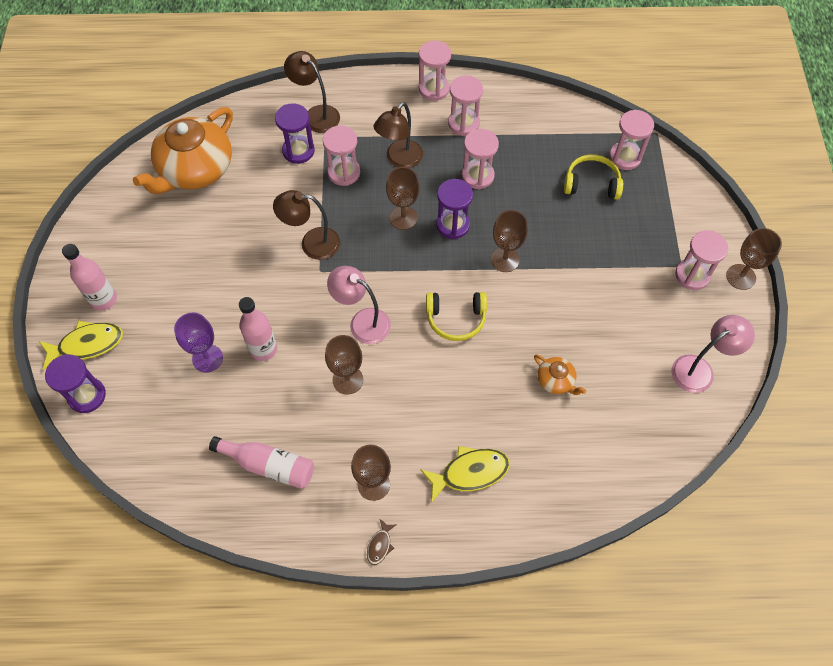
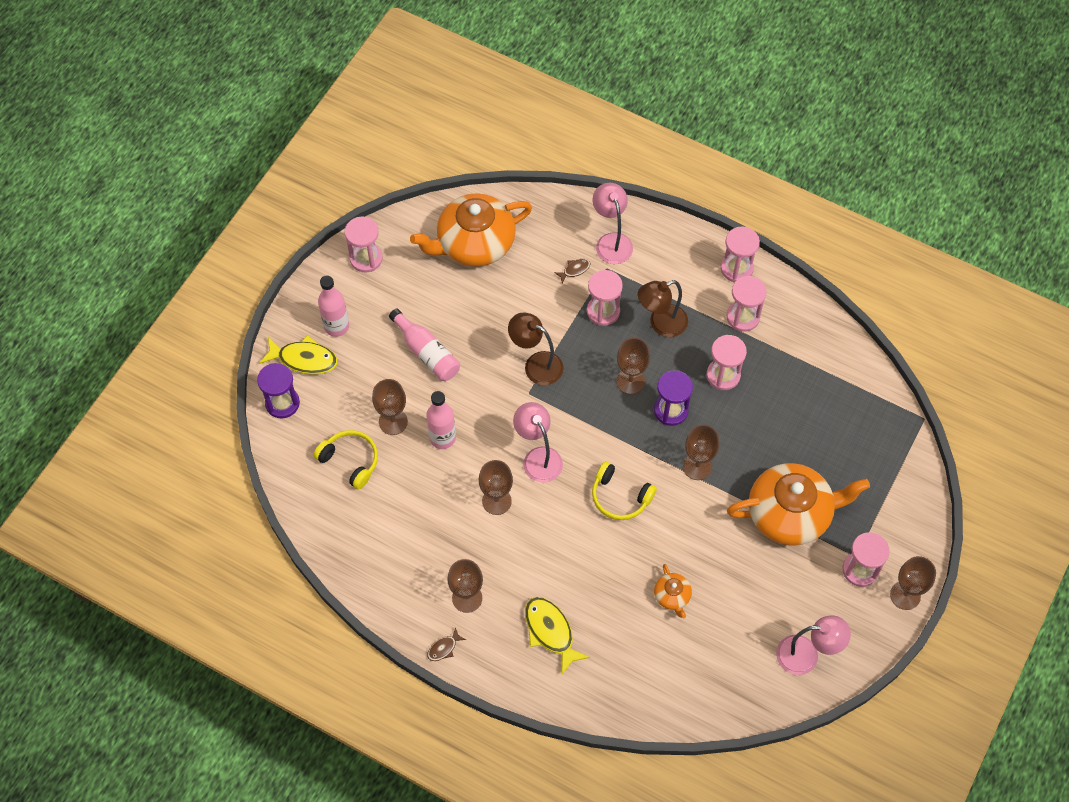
camera: 30 degrees right, 0 degrees up
(207, 358) = (393, 422): purple goblet -> brown goblet
(269, 465) = (393, 537): pink bottle -> pink bottle (427, 352)
(298, 151) = (574, 270): purple hourglass -> brown fish
(316, 114) = (611, 241): brown lamp -> pink lamp
(470, 472) = (550, 632): yellow fish -> yellow fish turned 135 degrees counterclockwise
(591, 183) = (825, 436): yellow headphones -> yellow headphones (350, 461)
(606, 258) = (790, 513): none -> orange teapot
(625, 157) = (875, 427): pink hourglass -> pink hourglass (366, 258)

